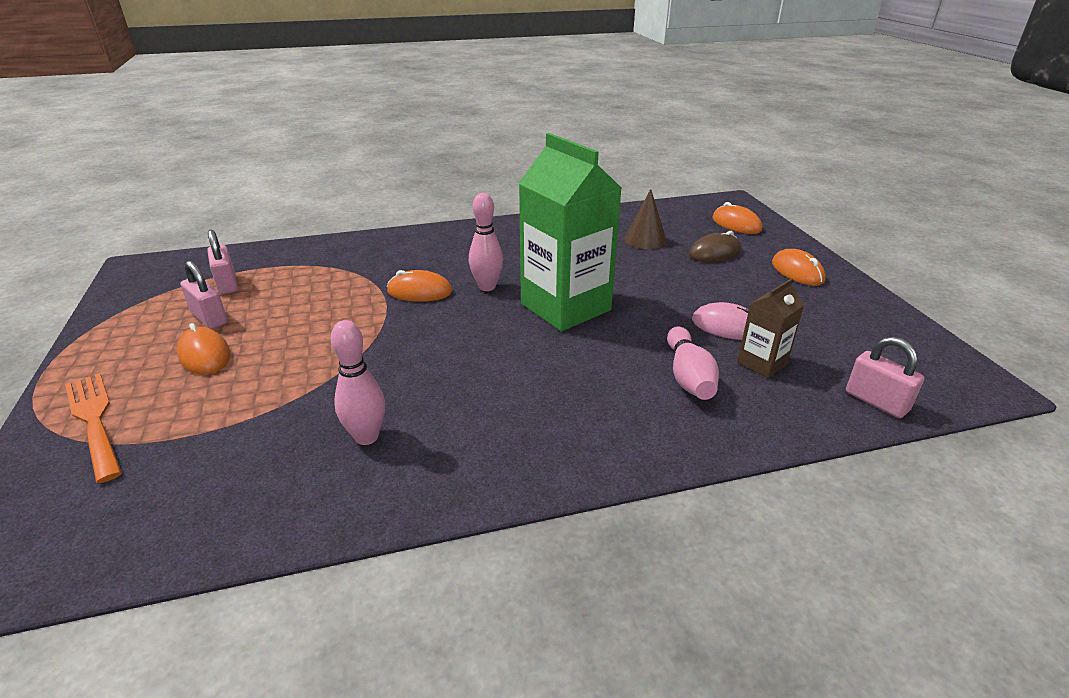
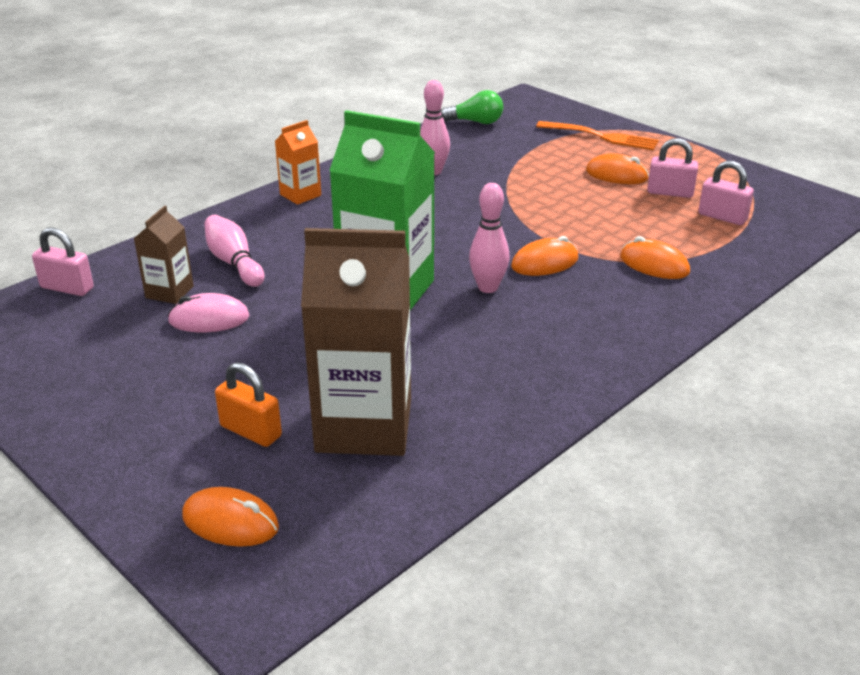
camera: 150 degrees right, 0 degrees up
(160, 535) = (476, 122): none -> green light bulb
(564, 457) = (300, 195): none -> orange carton
(645, 239) = (364, 425): brown cone -> brown carton
(714, 253) = (251, 431): brown mouse -> orange padlock
(797, 272) = (125, 431): orange mouse -> orange mouse (654, 265)

